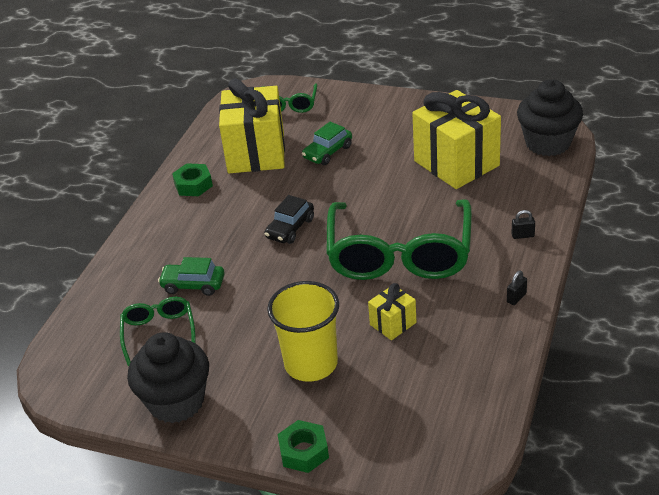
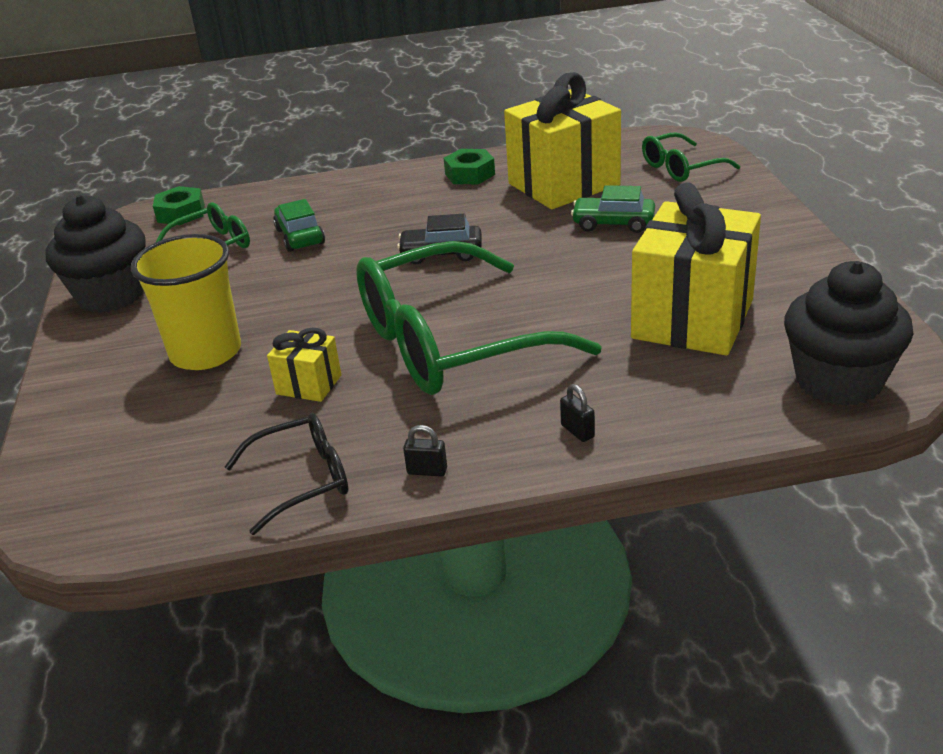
camera: 60 degrees right, 5 degrees down
(304, 451) = (56, 400): green nut -> green nut (181, 213)
(488, 348) = (302, 480): none -> black glasses

